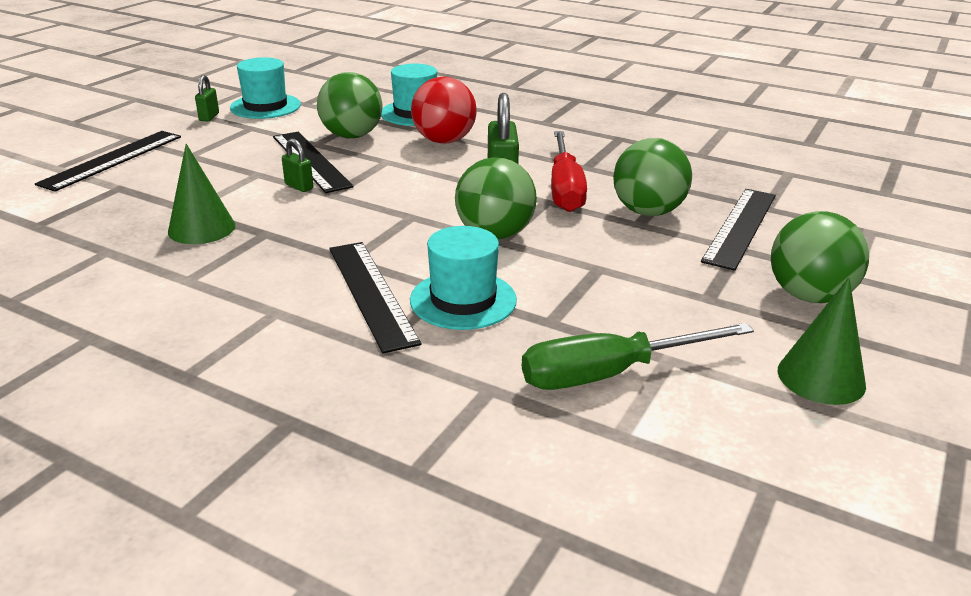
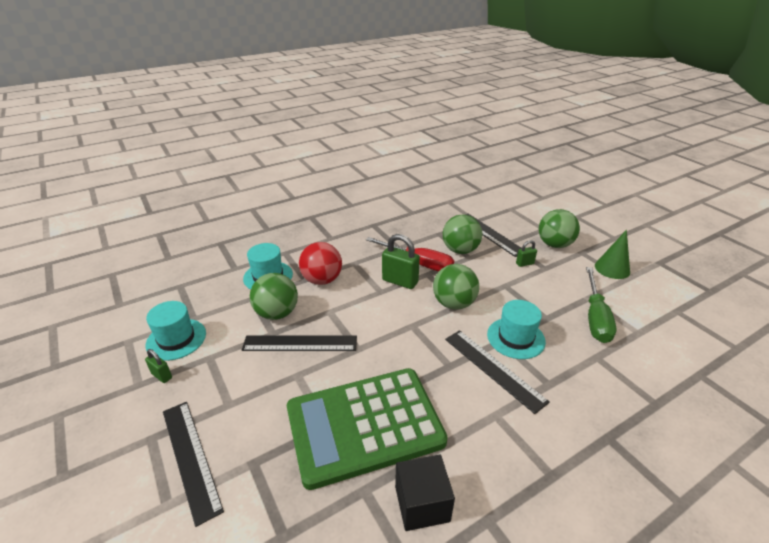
camera: 60 degrees left, 5 degrees up
(99, 288) = (422, 504): none -> black cube
(201, 228) = (364, 425): green cone -> green calculator
(299, 186) = (336, 360): green padlock -> green padlock (524, 263)
(371, 293) = (493, 369): black ruler -> black ruler turned 45 degrees clockwise

